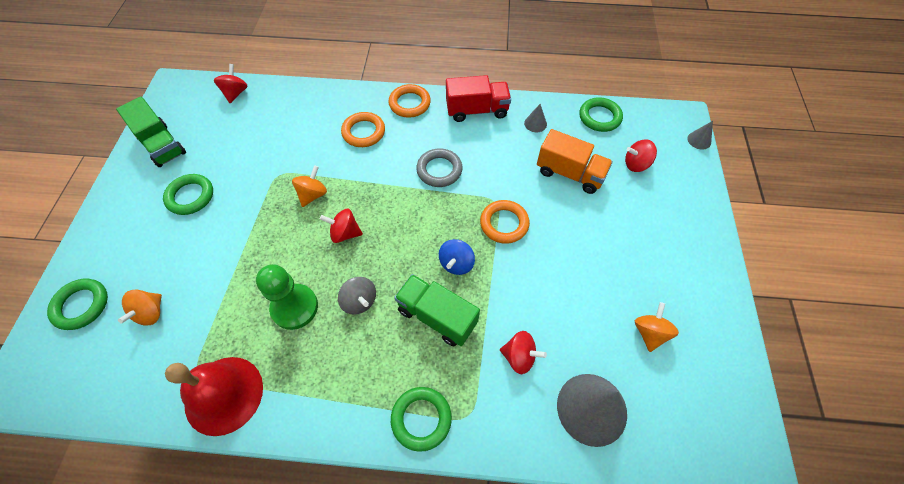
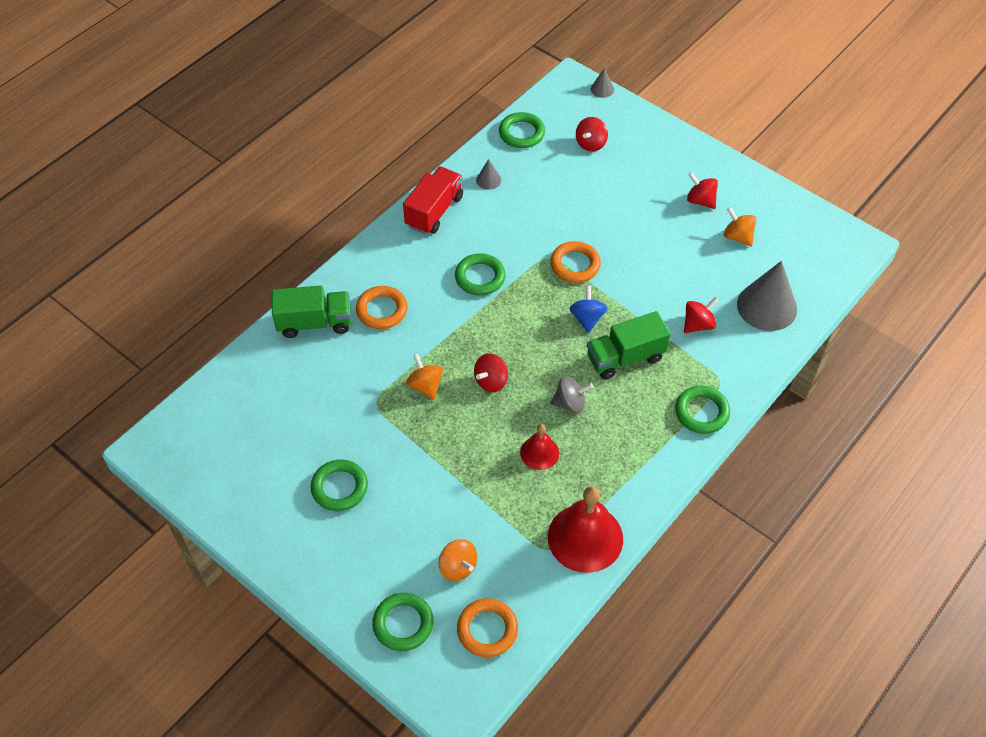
camera: 55 degrees left, 5 degrees down
(162, 145) = (240, 489): green truck -> green truck (314, 323)
(235, 93) = (221, 394): red spinning top -> red spinning top (700, 201)
(294, 307) = (539, 452): green pawn -> red bell
(409, 103) = (378, 256): orange ring -> orange ring (487, 629)
(439, 170) = (480, 277): grey ring -> green ring
(456, 263) = (587, 318): blue spinning top -> blue spinning top turned 150 degrees counterclockwise
(569, 173) = (562, 191): orange truck -> none

